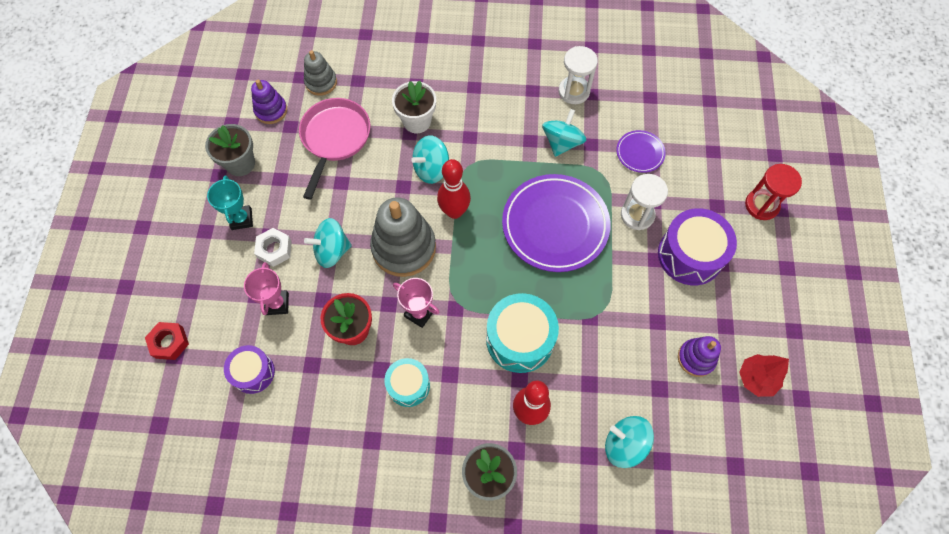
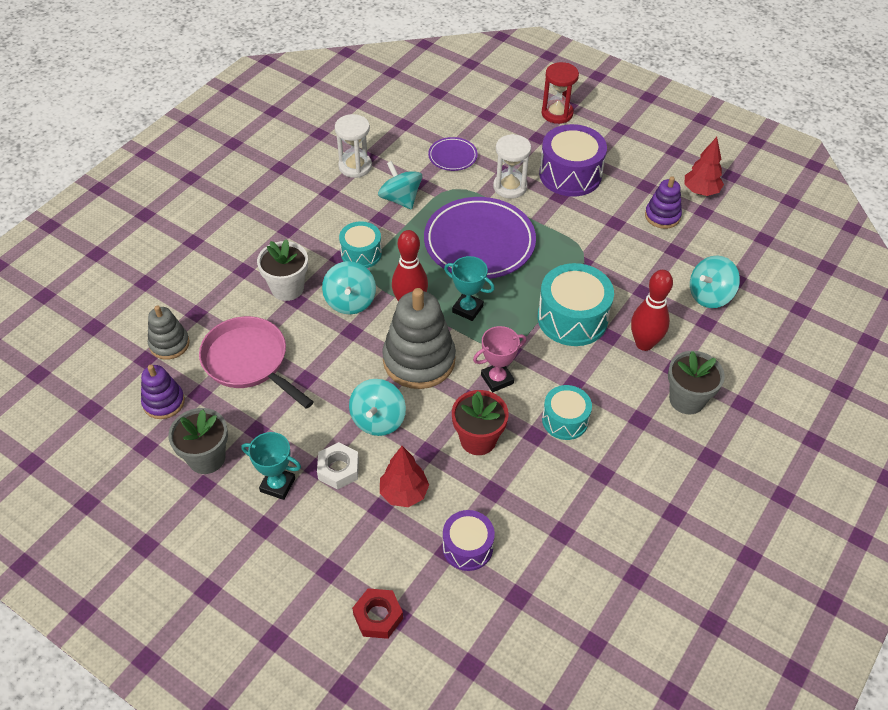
camera: 60 degrees left, 15 degrees down
(277, 304) = (404, 493): pink trophy -> red tree
(477, 254) = (467, 309): none -> turquoise trophy
(484, 148) = (361, 253): none -> turquoise drum

